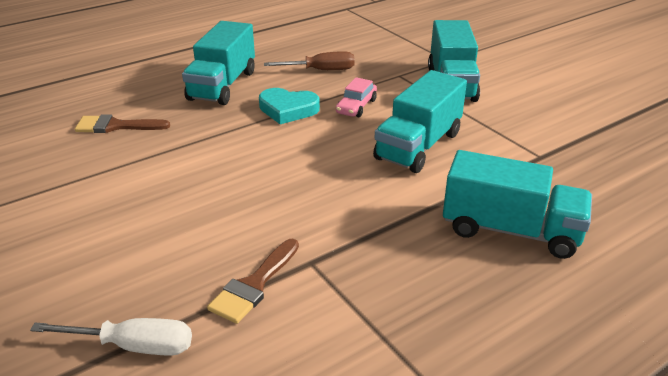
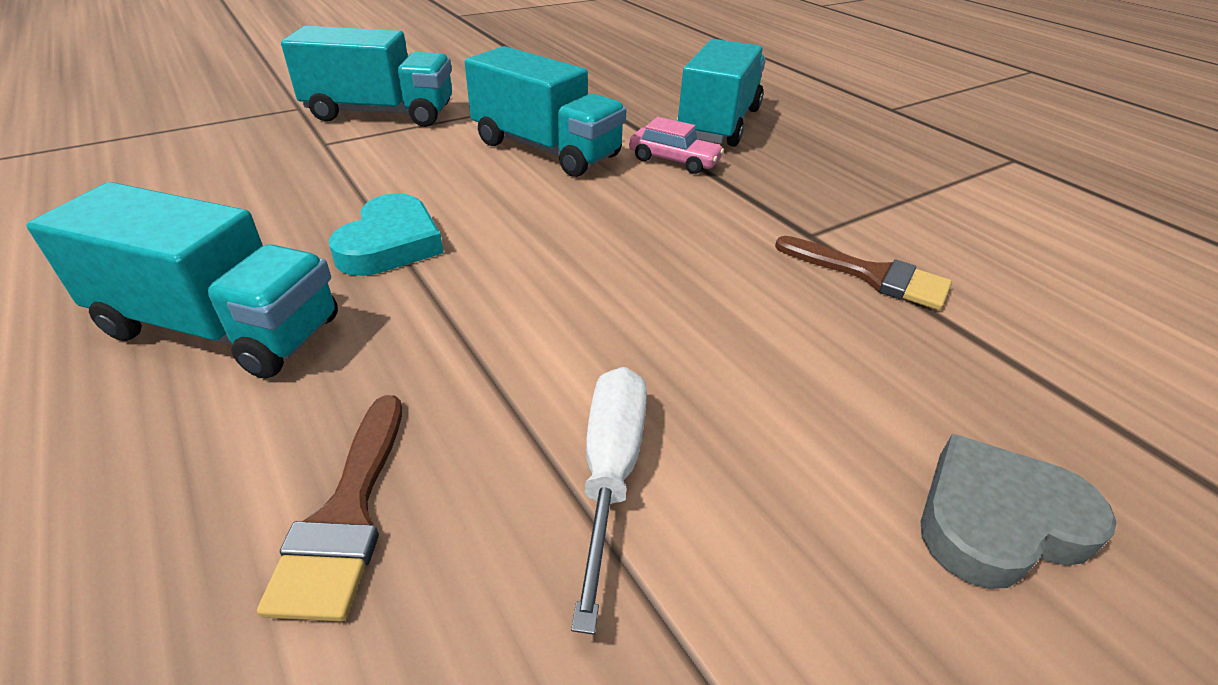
camera: 90 degrees left, 5 degrees up
(44, 287) = (998, 520): none -> grey heart
(135, 346) = (1042, 373): white screwdriver -> white screwdriver (610, 469)
(321, 70) = (247, 205): brown screwdriver -> none
(356, 106) = (412, 182): pink car -> pink car (674, 160)

